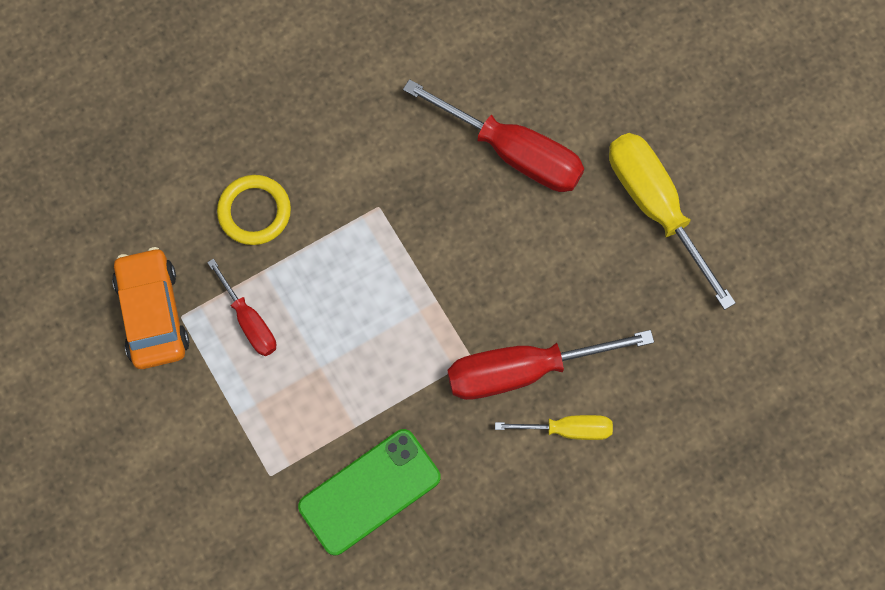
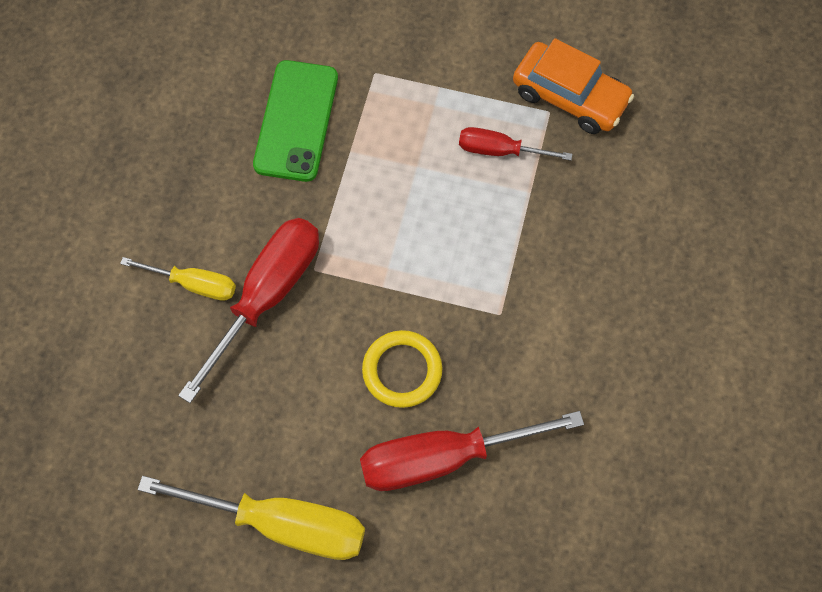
camera: 135 degrees right, 5 degrees down
(254, 212) = (584, 225): yellow ring -> yellow ring (402, 370)
(567, 429) = (193, 284): yellow screwdriver -> yellow screwdriver turned 120 degrees counterclockwise

